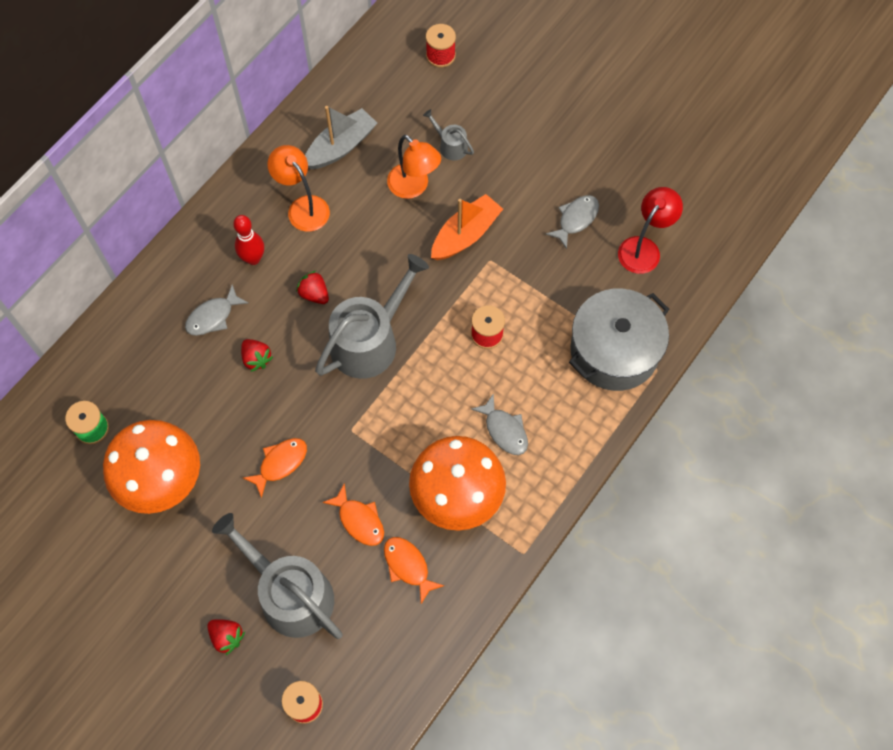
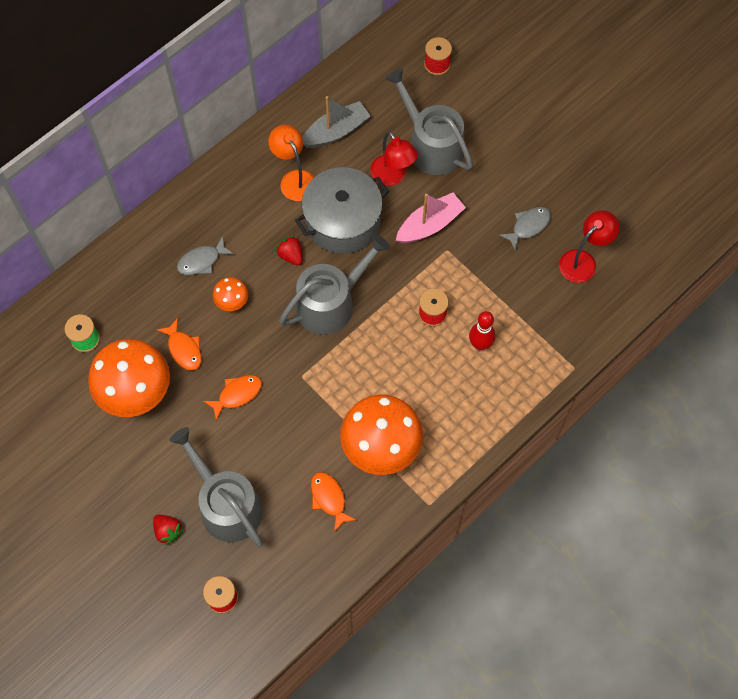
camera: 10 degrees right, 0 degrees up
(253, 258) = (244, 217): red bowling pin -> red bowling pin (480, 344)
(256, 359) = (232, 303): red strawberry -> orange mushroom
(359, 520) = (295, 453): orange fish -> orange fish (184, 349)
(414, 187) = (392, 176): orange lamp -> red lamp
(450, 146) = (431, 145): grey watering can -> grey watering can, size x2.22
(465, 235) = (430, 225): orange boat -> pink boat
(504, 430) = (432, 398): grey fish -> none
(614, 350) = (540, 345): grey pot -> grey pot (342, 221)

